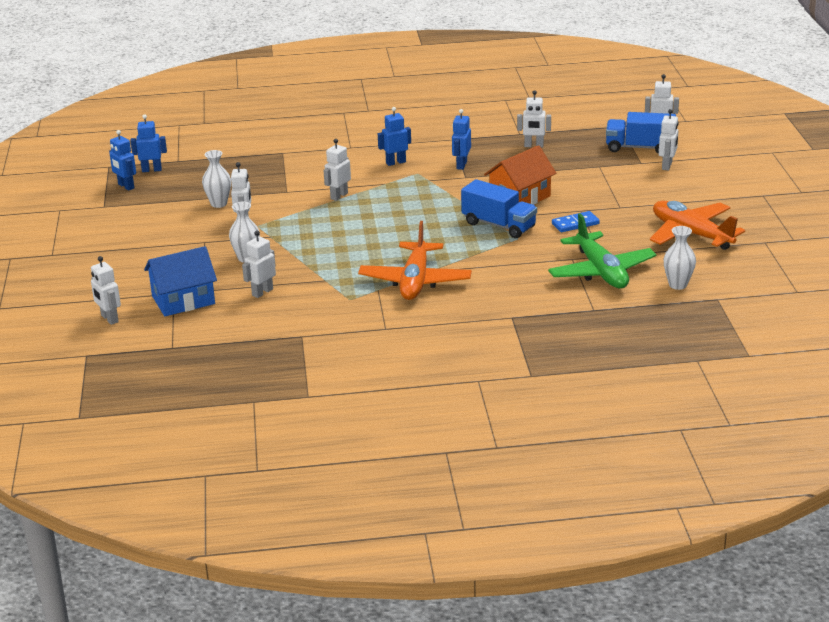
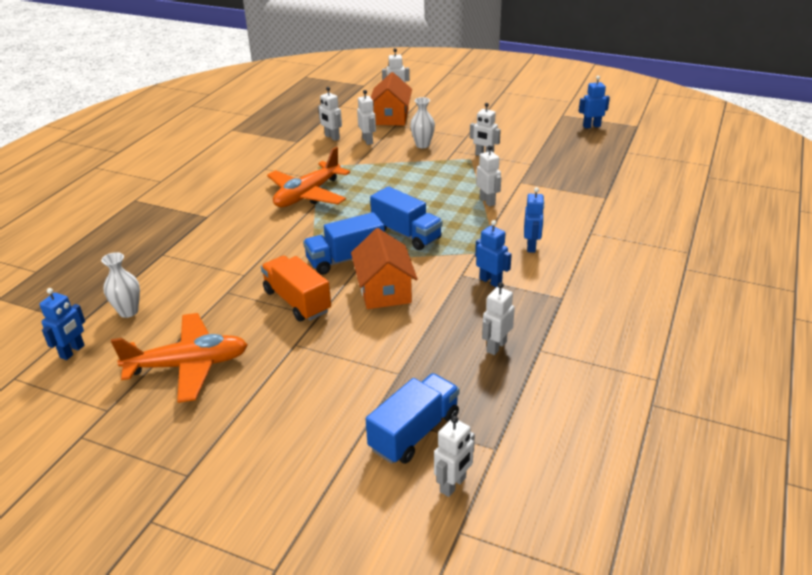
camera: 120 degrees right, 5 degrees up
(151, 170) = (615, 139): blue robot -> blue robot (72, 351)
(183, 300) = (391, 117): blue house -> orange house
(219, 204) = (524, 152): white vase -> none
(415, 281) = (307, 195): orange plane -> orange plane turned 90 degrees counterclockwise
(432, 213) = (406, 234): none -> blue truck
(575, 224) = (297, 301): blue domino -> orange truck
(601, 272) = (204, 280): green plane -> none
(667, 166) = (344, 430): white robot -> white robot (332, 137)

